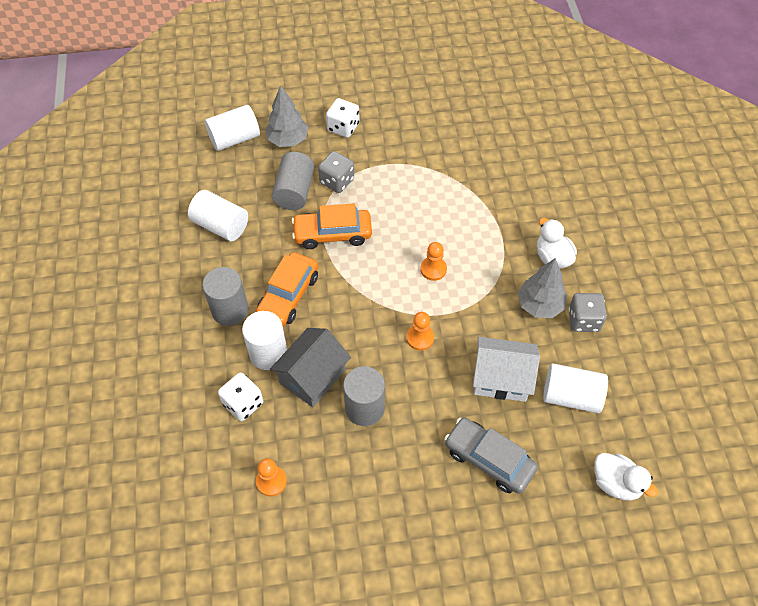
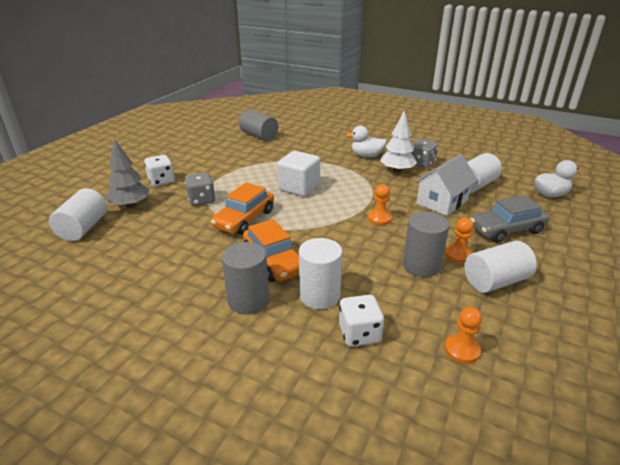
camera: 55 degrees left, 25 degrees down
(221, 226) = (154, 269): white cylinder -> white cylinder (495, 281)
(294, 191) = (181, 220): grey cylinder -> grey cylinder (259, 136)
(312, 376) = (367, 280): grey house -> none
(423, 239) = (299, 187): none -> white cube
(433, 269) = (328, 193): orange pawn -> orange pawn (458, 255)
(540, 305) = (397, 171): grey tree -> white tree

